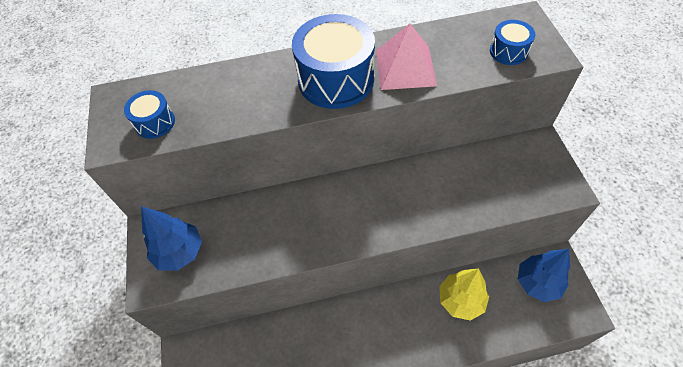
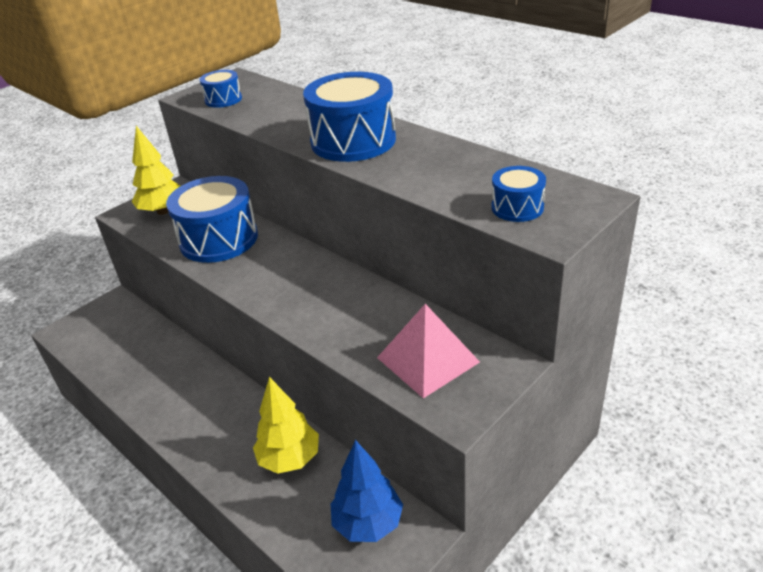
camera: 55 degrees right, 20 degrees down
(180, 252) = (163, 211): blue tree -> yellow tree
(269, 229) = (219, 239): none -> blue drum
(405, 67) = (412, 164): pink pyramid -> pink pyramid (428, 359)

